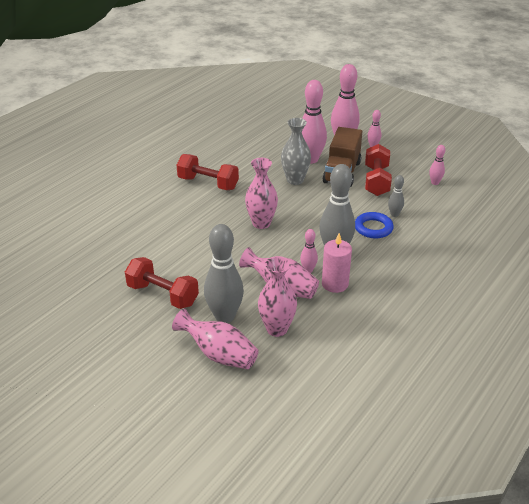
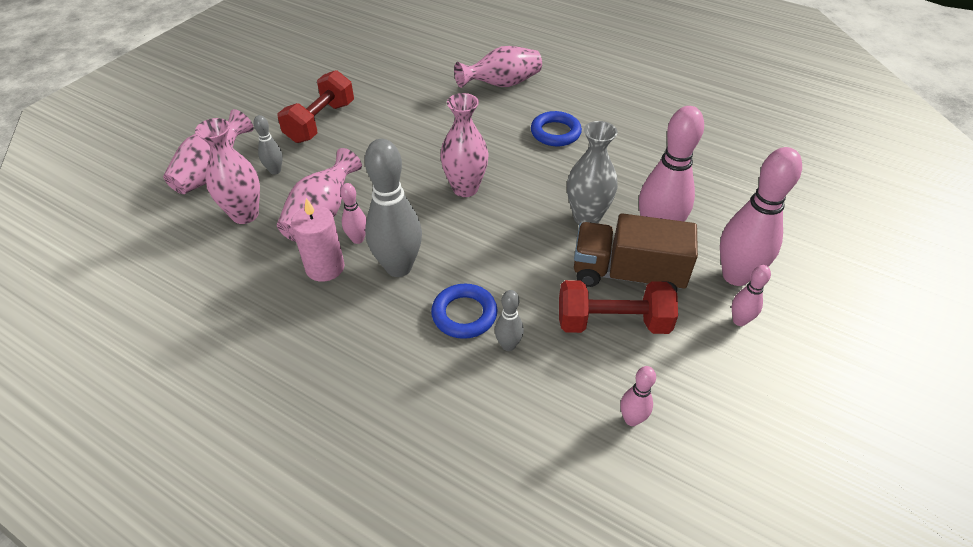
camera: 85 degrees right, 10 degrees up
(140, 201) = (502, 84): none -> pink vase
(208, 183) = (555, 133): red dumbbell -> blue ring
(225, 317) = (275, 171): grey bowling pin -> grey bowling pin, size x0.48

